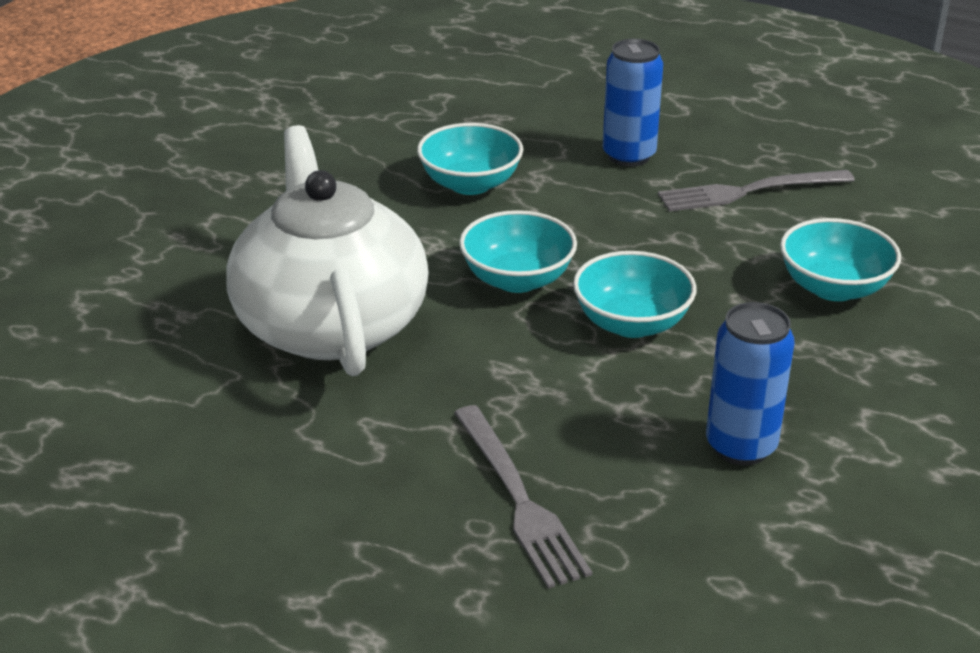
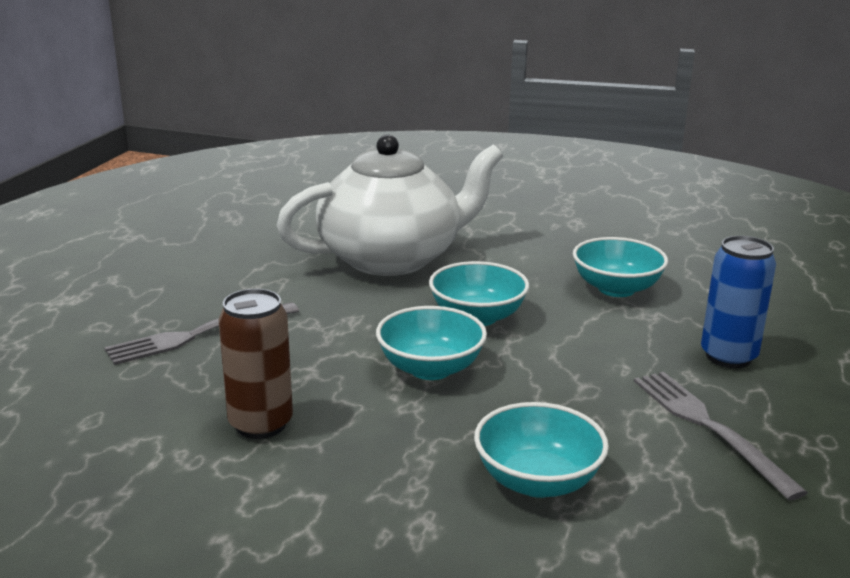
camera: 80 degrees right, 10 degrees down
(741, 446) = (260, 424): blue can -> brown can

